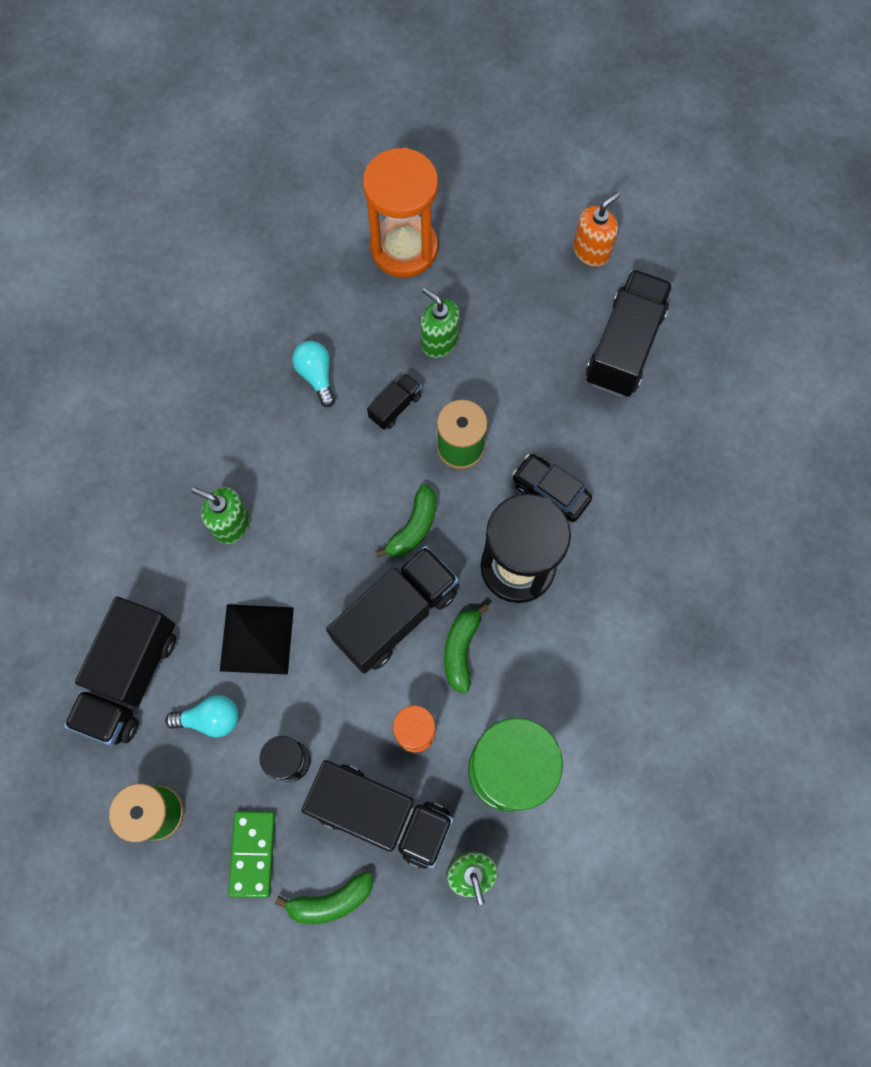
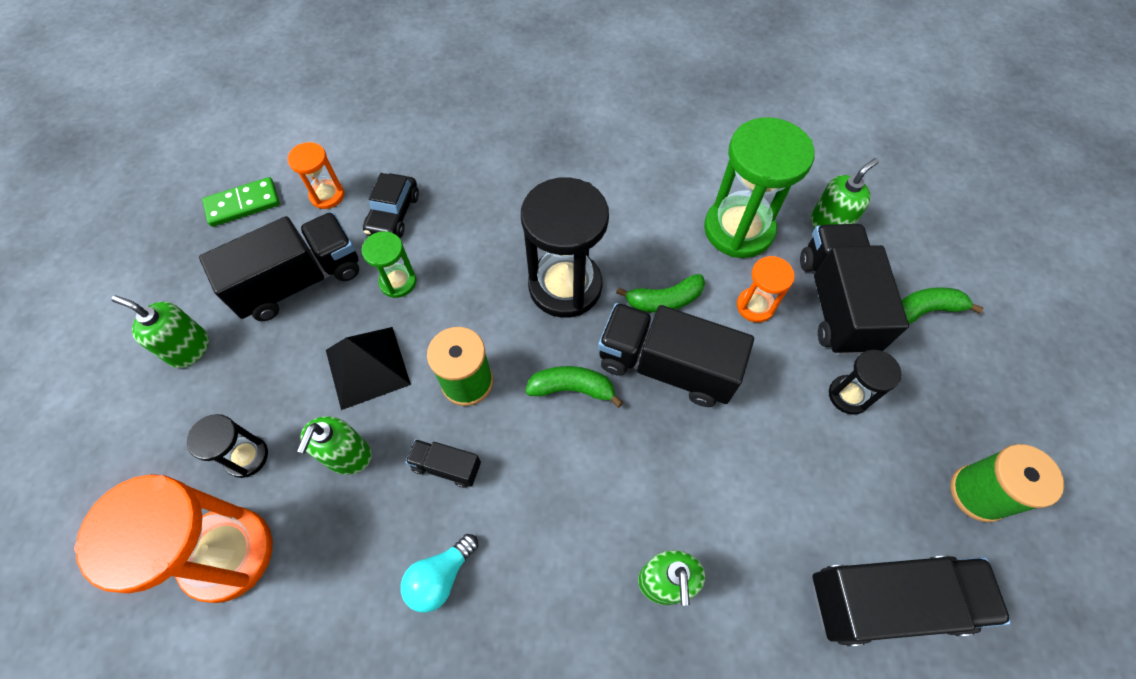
camera: 115 degrees left, 10 degrees down
(210, 718) = (865, 490): turquoise light bulb -> none
(253, 853) = (941, 388): green domino -> green domino (243, 204)
(256, 639) = (765, 485): black pyramid -> black pyramid (367, 367)
(331, 900) = (924, 310): green banana -> green banana turned 60 degrees counterclockwise
(473, 274) = (247, 457): none -> black hourglass
(550, 492) = (480, 287): black car -> black car (393, 214)
(587, 425) = (398, 282): none -> green hourglass
(591, 251) = (189, 348): orange soap dispenser -> green soap dispenser
(624, 346) = (300, 281): black truck -> black truck turned 150 degrees clockwise
(718, 393) = (327, 195): none -> orange hourglass

